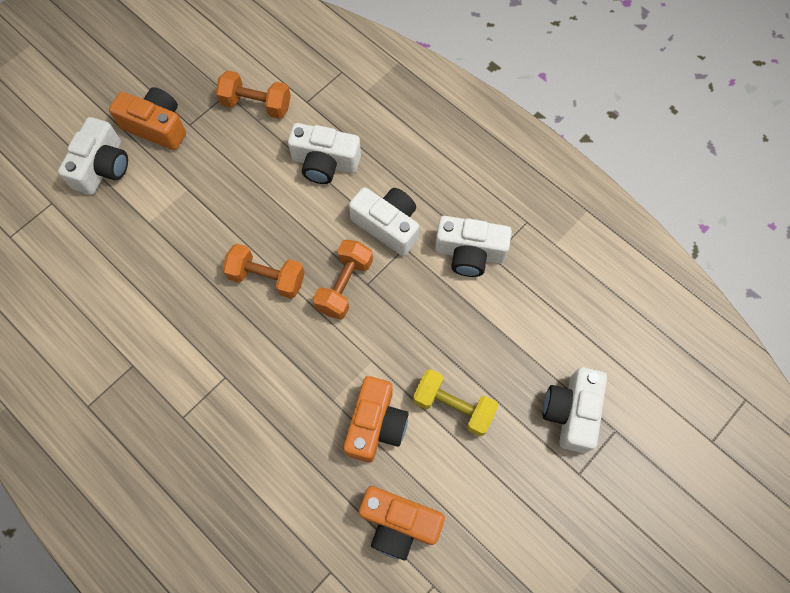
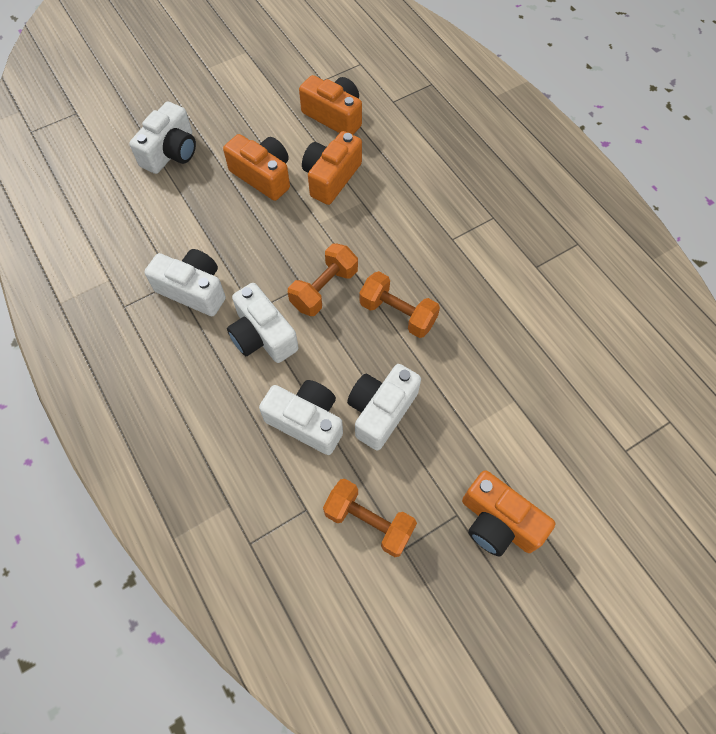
camera: 165 degrees left, 5 degrees down
(103, 167) = (566, 482): white camera -> white camera (381, 411)
(453, 406) = (263, 176): yellow dumbbell -> orange camera

